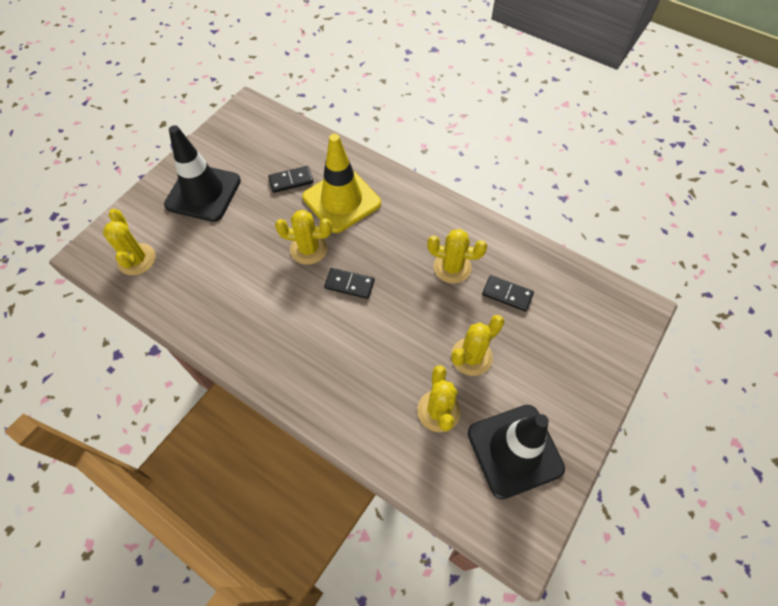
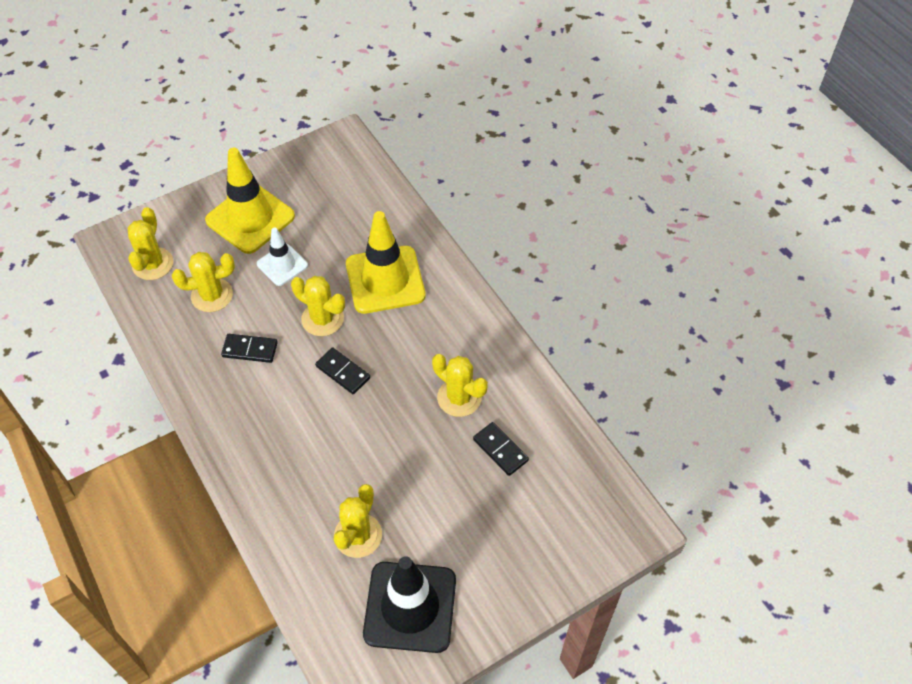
camera: 25 degrees right, 5 degrees down
(203, 193) = (250, 218): black traffic cone -> yellow traffic cone
(251, 219) = (282, 265): none -> white traffic cone
(291, 181) = (344, 238): black domino -> black domino (250, 350)
(471, 356) = (423, 497): yellow cactus -> yellow cactus (212, 295)

